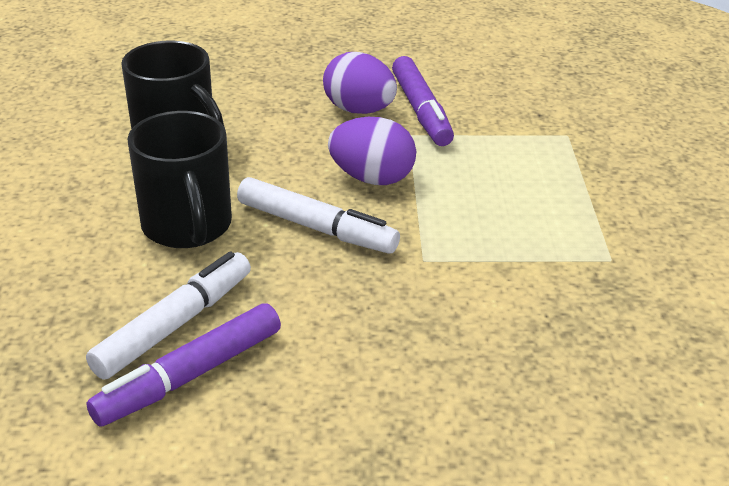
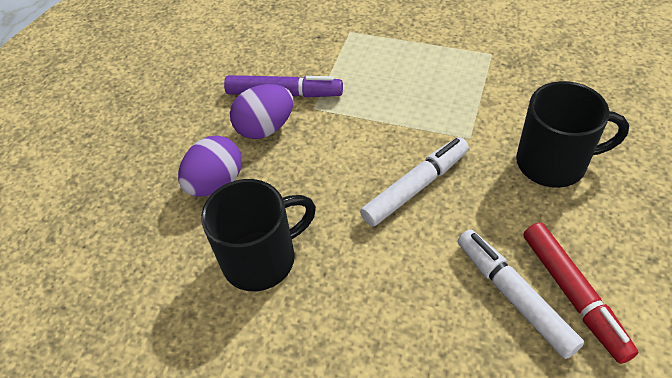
camera: 65 degrees left, 15 degrees up
(187, 226) = (388, 269): black mug -> black mug (553, 163)
(189, 376) = (573, 295): purple marker -> red marker
(372, 178) = (363, 142): purple egg -> purple egg (216, 183)

